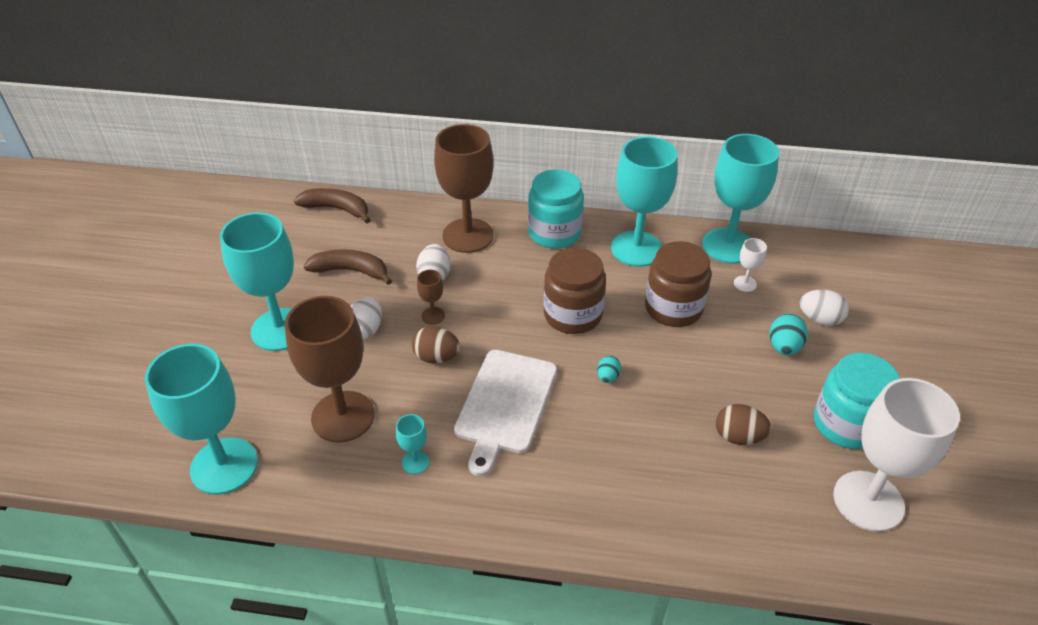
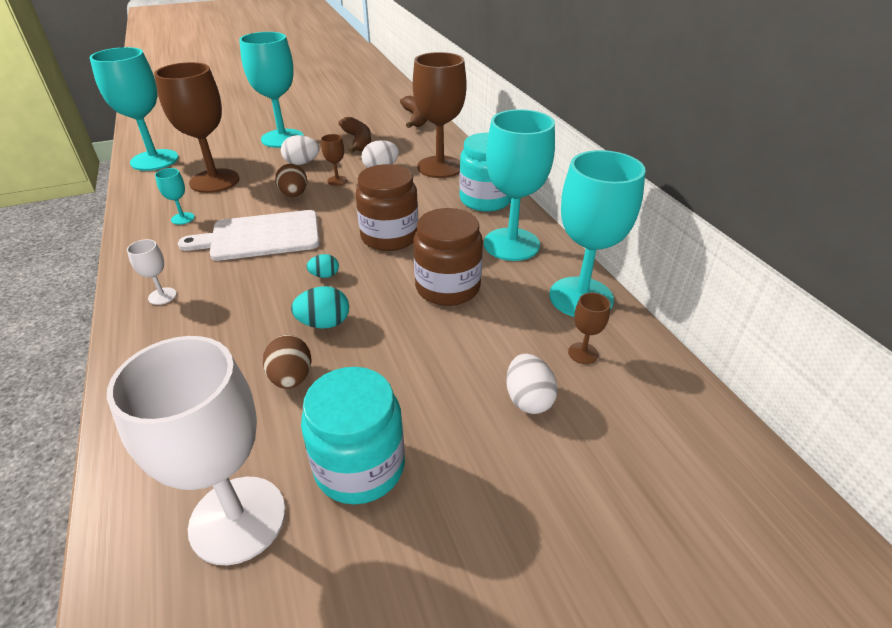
camera: 60 degrees right, 5 degrees down
(745, 284) = (531, 324): white goblet -> white goblet (162, 296)
(784, 347) = (454, 380): turquoise egg -> turquoise egg (324, 323)
(788, 274) = (583, 353): none -> brown goblet

